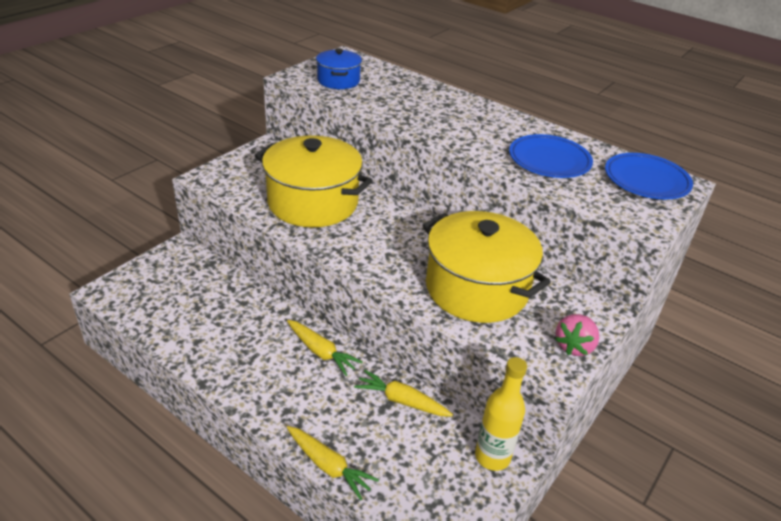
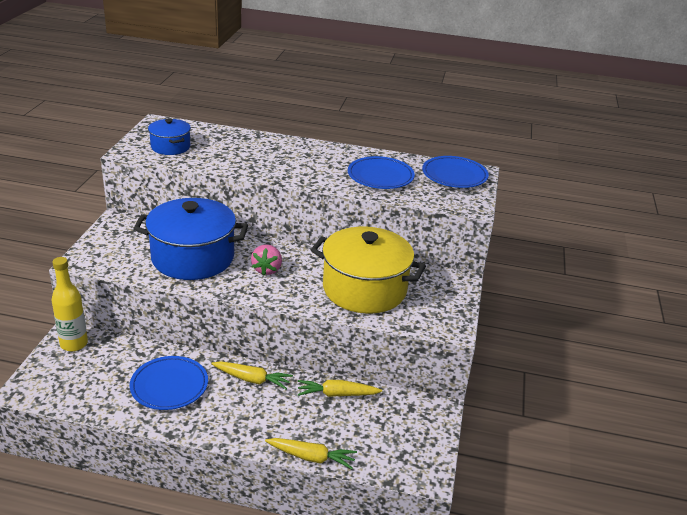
camera: 25 degrees left, 5 degrees down
(235, 331) = (169, 386): none -> blue plate
(313, 202) = (193, 258): yellow pot -> blue pot
(492, 457) = (423, 410): yellow bottle -> yellow bottle (74, 344)
(574, 346) = (454, 309): pink strawberry -> pink strawberry (267, 270)

